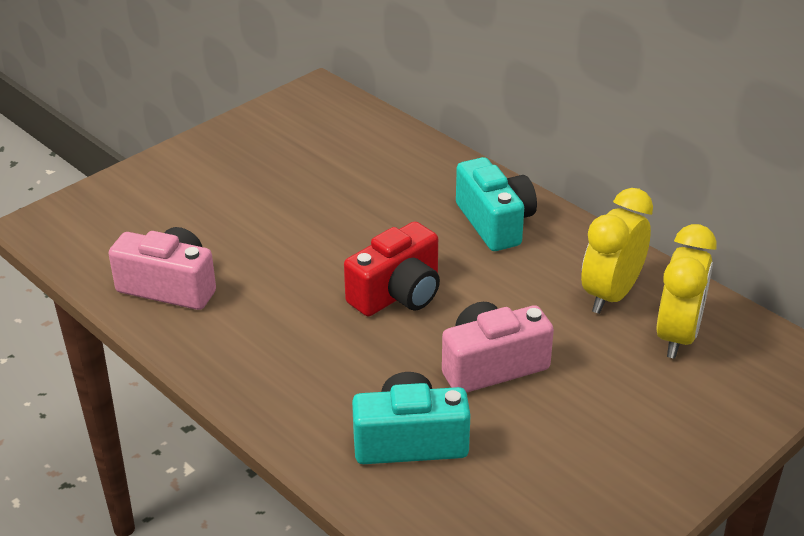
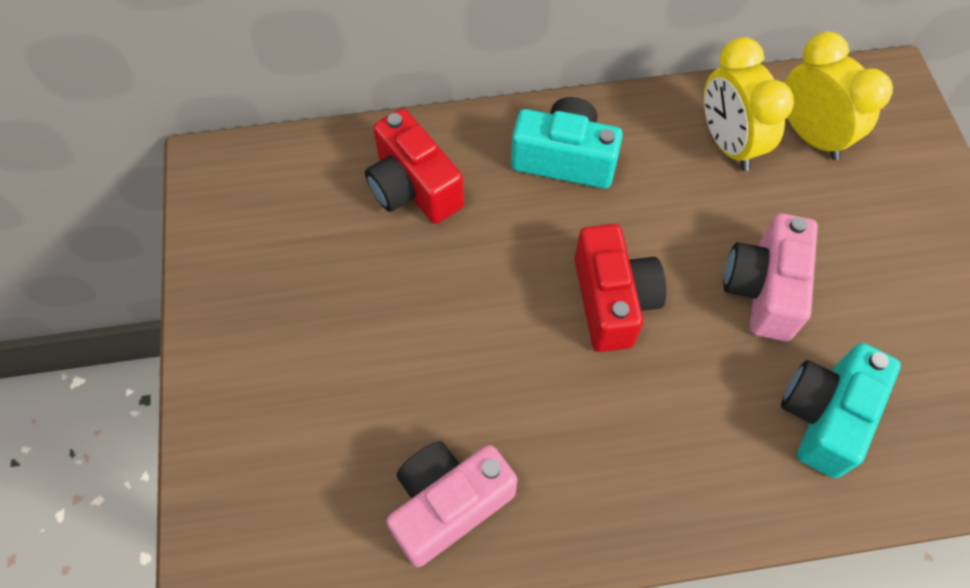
camera: 55 degrees left, 25 degrees up
(392, 170) = (413, 187): none -> red camera

